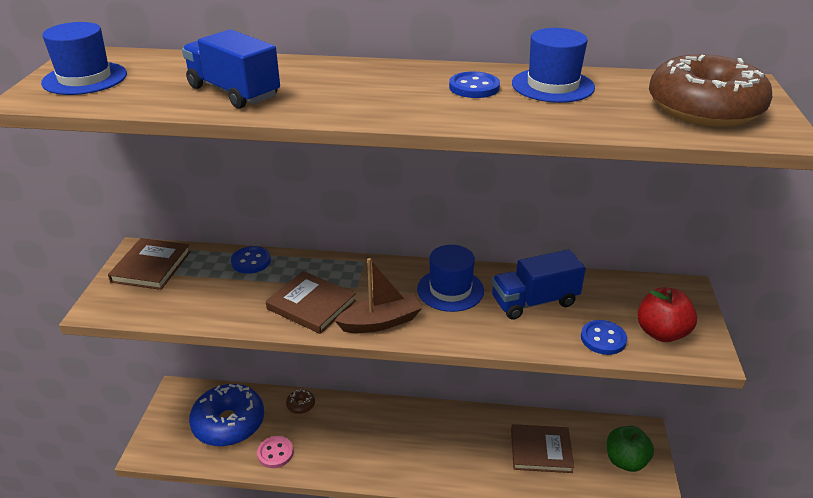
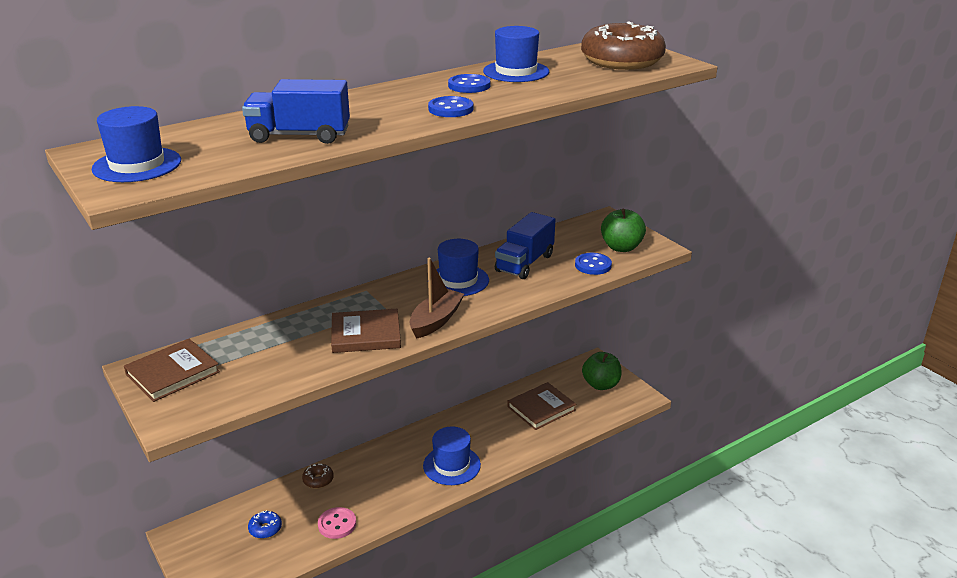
camera: 40 degrees left, 5 degrees down
(151, 266) = (172, 373): brown book -> brown book turned 75 degrees clockwise
(229, 423) = (265, 529): blue donut -> blue donut, size x0.41
(251, 261) = (266, 330): blue button -> blue button (450, 109)
(408, 457) = (451, 465): none -> blue hat
(661, 333) = (621, 247): red apple -> green apple

